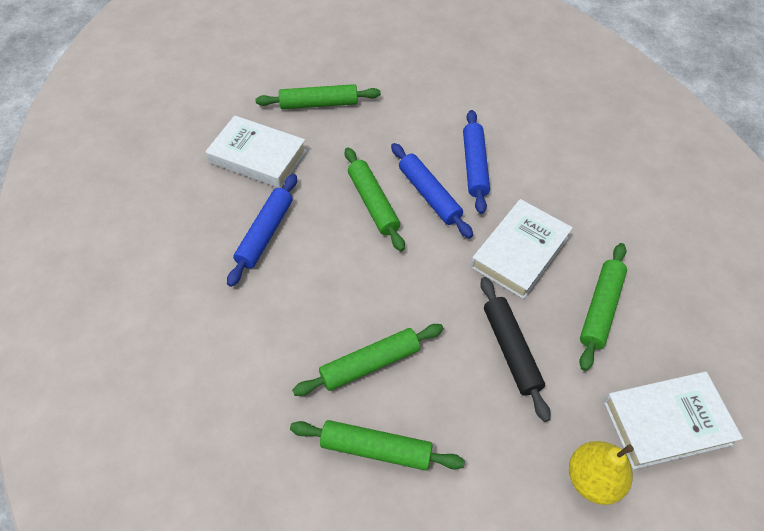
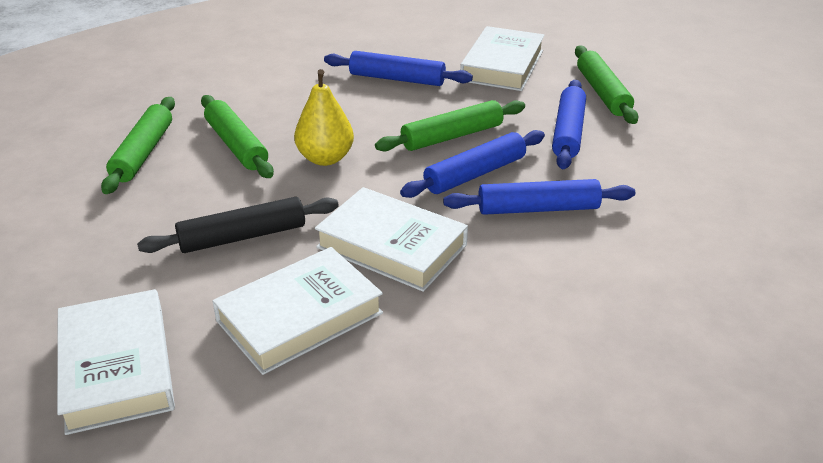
camera: 85 degrees right, 20 degrees down
(375, 134) = (568, 132): none -> blue rolling pin
(592, 479) = (64, 294): yellow pear -> yellow pear (325, 158)
(600, 309) = (299, 317): green rolling pin -> white book

